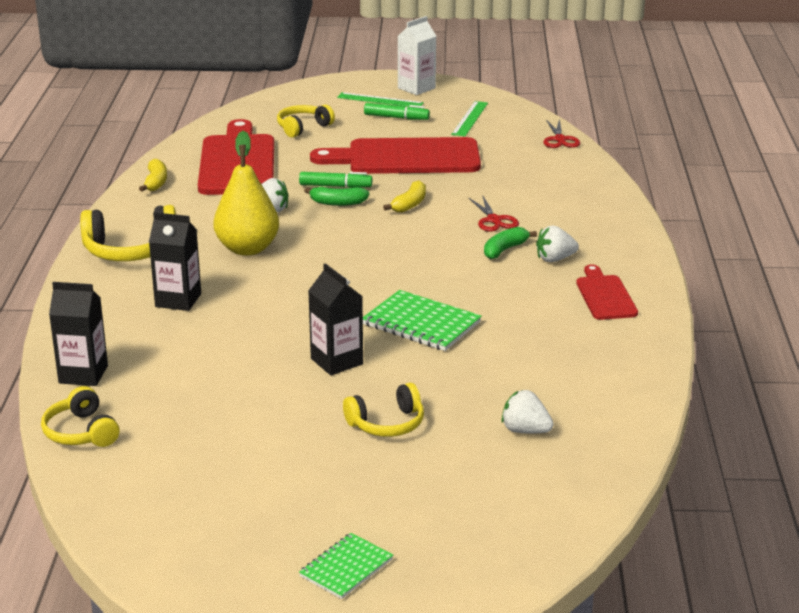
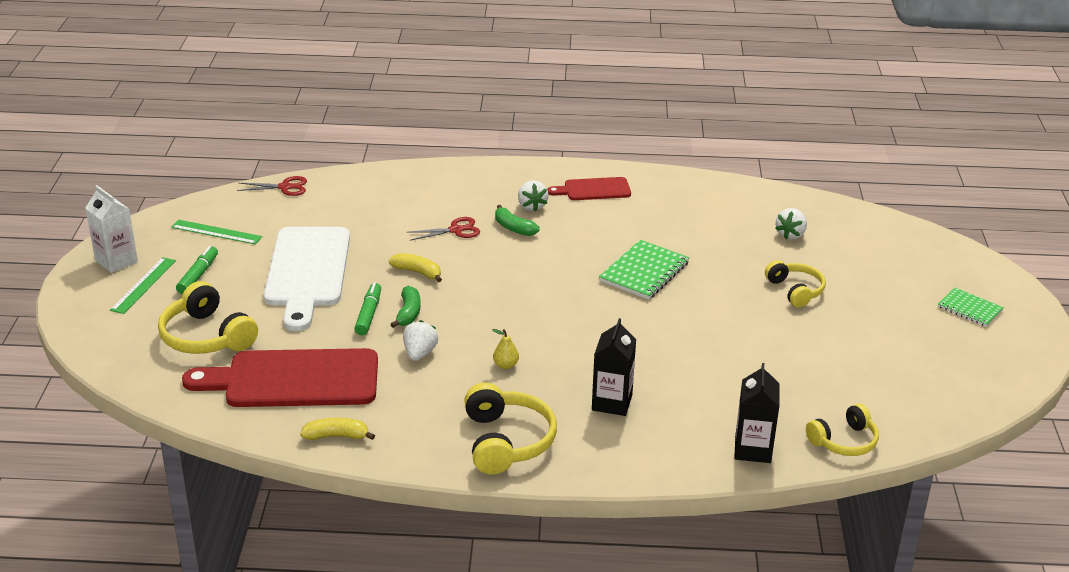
camera: 90 degrees left, 5 degrees up
(247, 248) = (505, 365): yellow pear -> yellow pear, size x0.40
(303, 128) = (207, 336): yellow headphones -> yellow headphones, size x1.52
(336, 361) = (709, 313): black carton -> none
(406, 157) = (307, 271): red cutting board -> white cutting board

